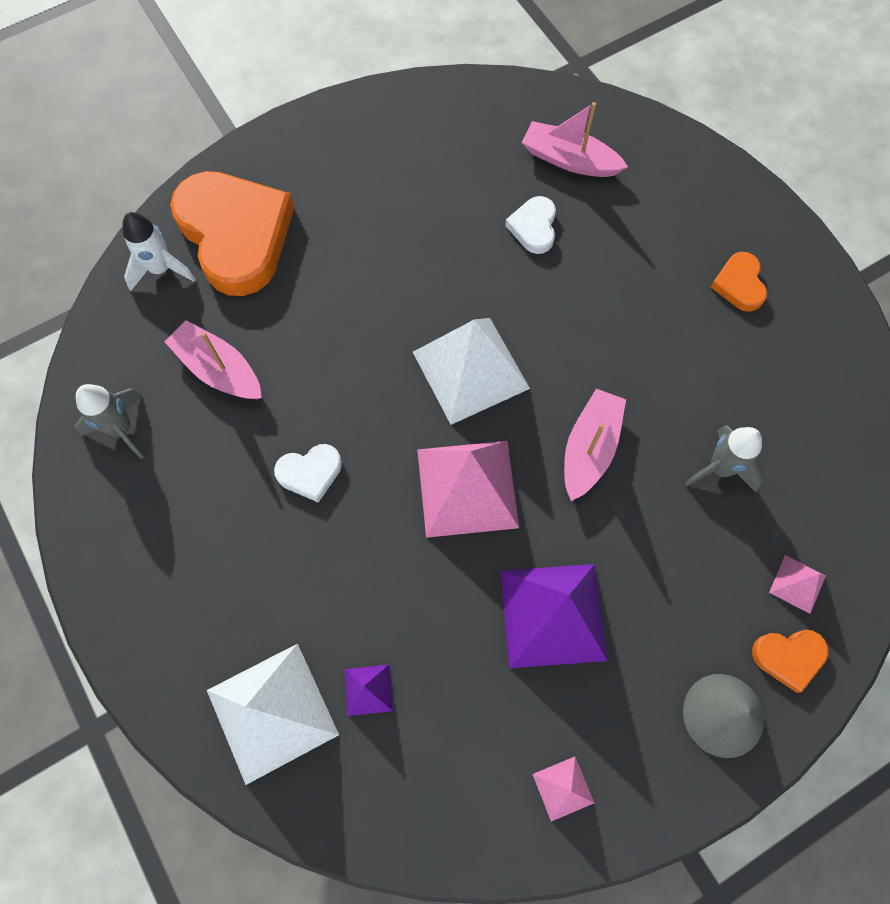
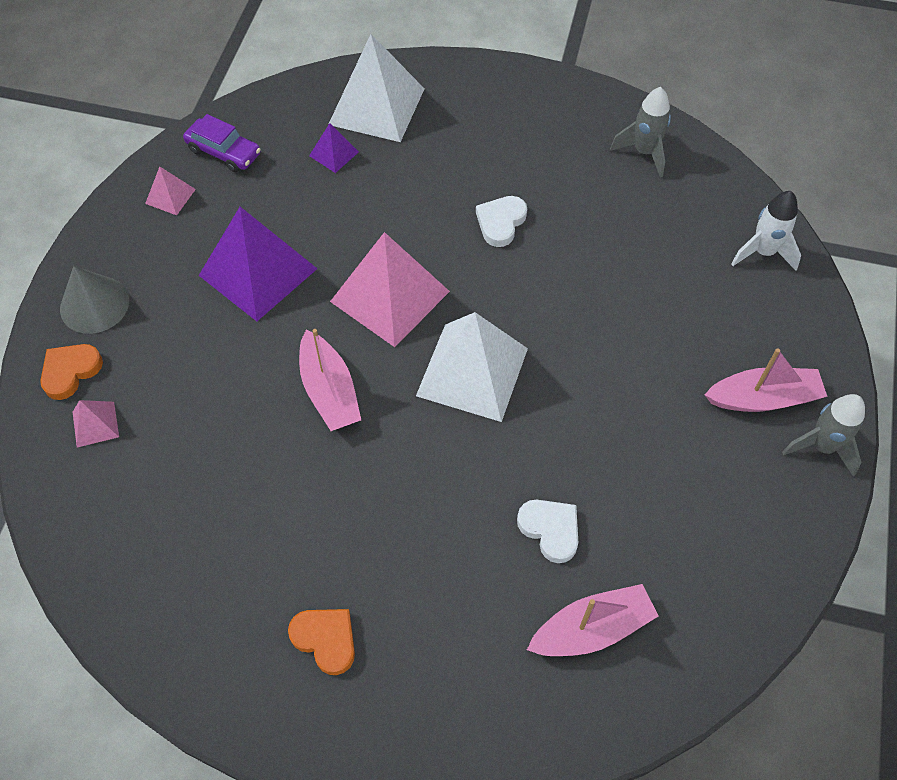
camera: 135 degrees right, 10 degrees down
(219, 369) = (636, 229): pink boat -> pink boat (763, 398)
(236, 235) = (752, 317): orange heart -> none
(466, 799) = (224, 152): none -> purple car
(720, 468) = (216, 459): grey rocket -> grey rocket (821, 447)

